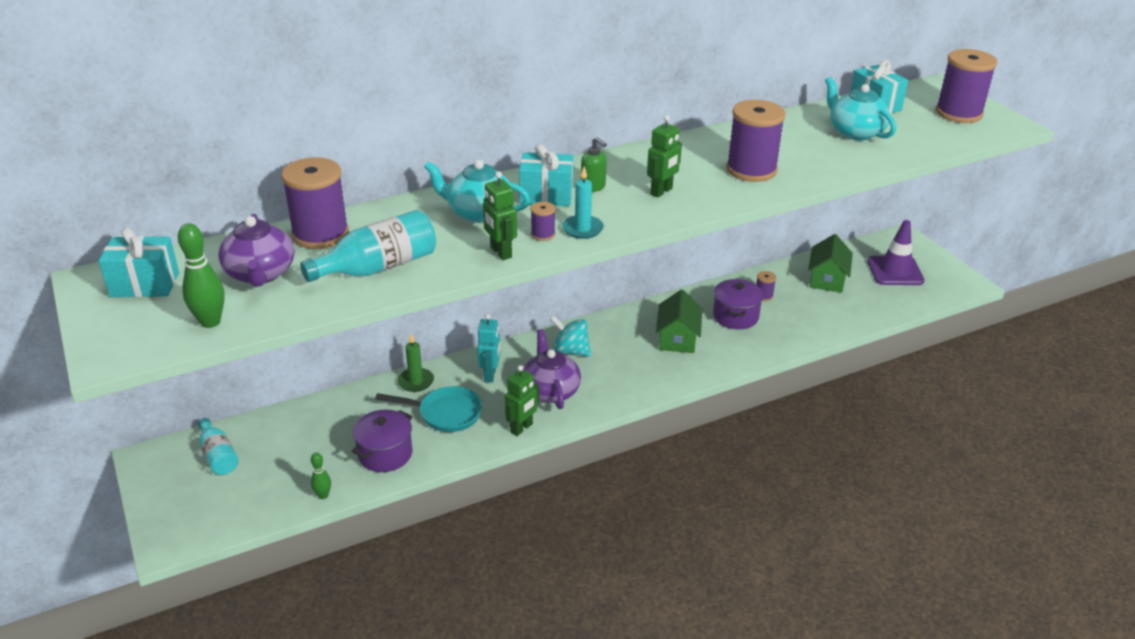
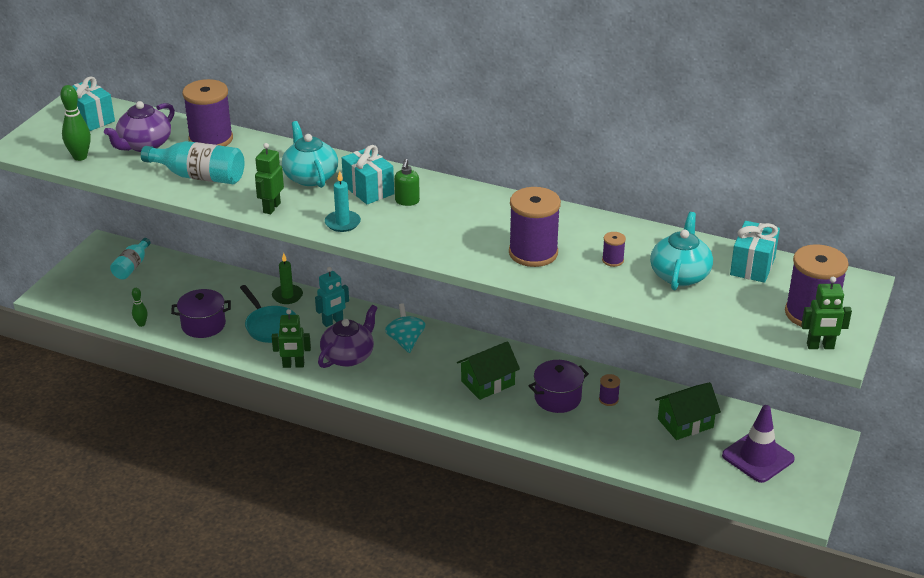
camera: 50 degrees right, 0 degrees up
(543, 234) = (315, 212): purple spool -> purple spool (612, 260)
(661, 191) = (440, 230): green robot -> green robot (820, 346)

